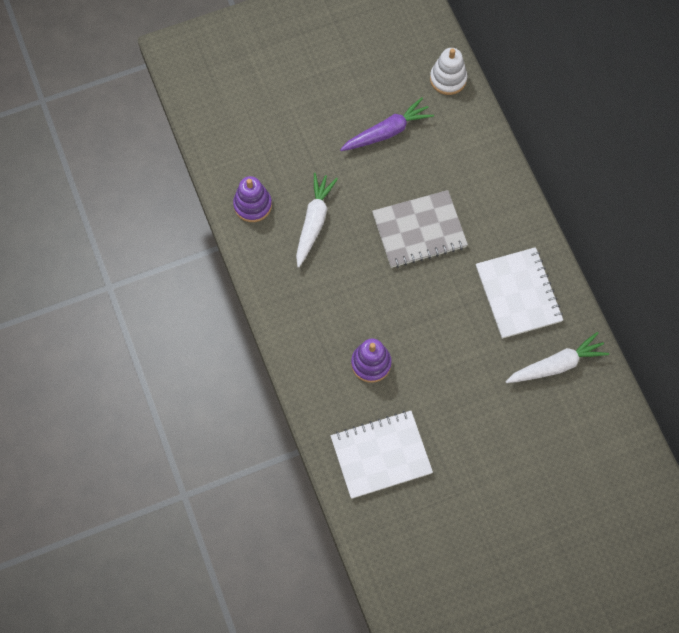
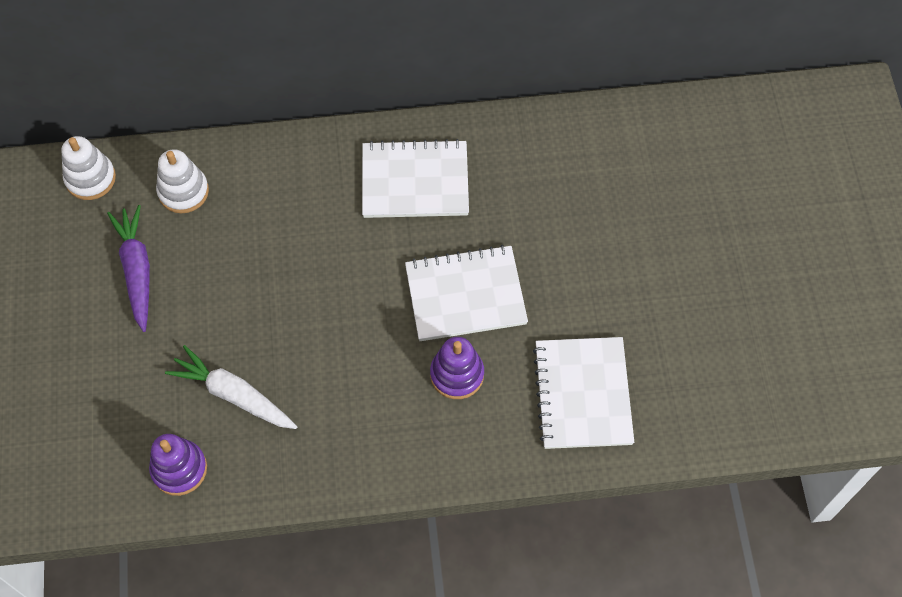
camera: 75 degrees left, 5 degrees down
(419, 230) = (292, 269): grey notebook -> none
(435, 353) = (465, 295): none -> white notebook
(457, 141) = (183, 191): none -> white stacking toy
(556, 365) = (518, 166): white carrot -> none

